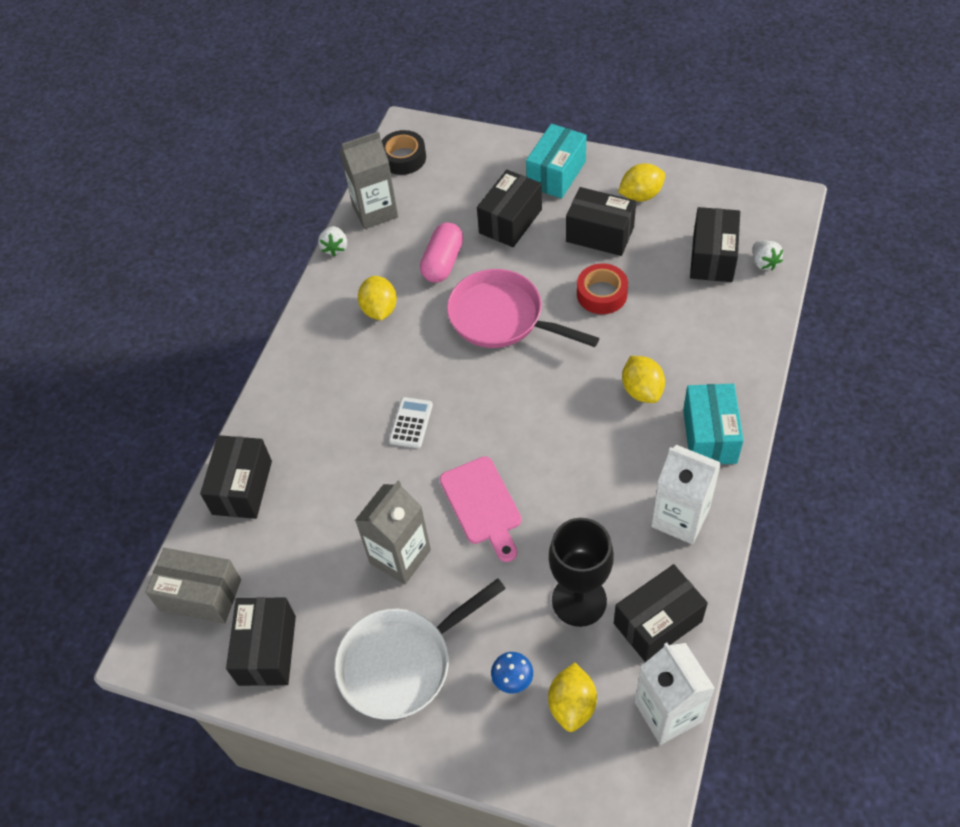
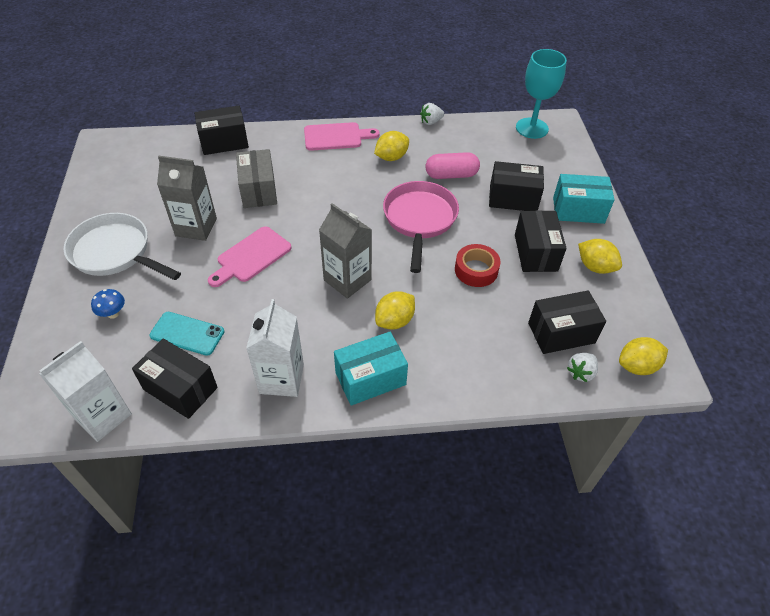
camera: 60 degrees right, 5 degrees down
(200, 595) = (143, 150): grey box -> grey box (258, 190)
(267, 650) = (112, 189): black box -> none
(306, 355) = (336, 137): none -> pink cutting board
(375, 211) = (474, 129): grey carton -> grey carton (347, 280)
(403, 158) = (532, 128): black tape -> turquoise goblet
(411, 423) = (304, 200): white calculator -> none
(572, 705) = (99, 353): yellow lemon -> yellow lemon (637, 366)
(579, 600) = (187, 334): black goblet -> turquoise phone

